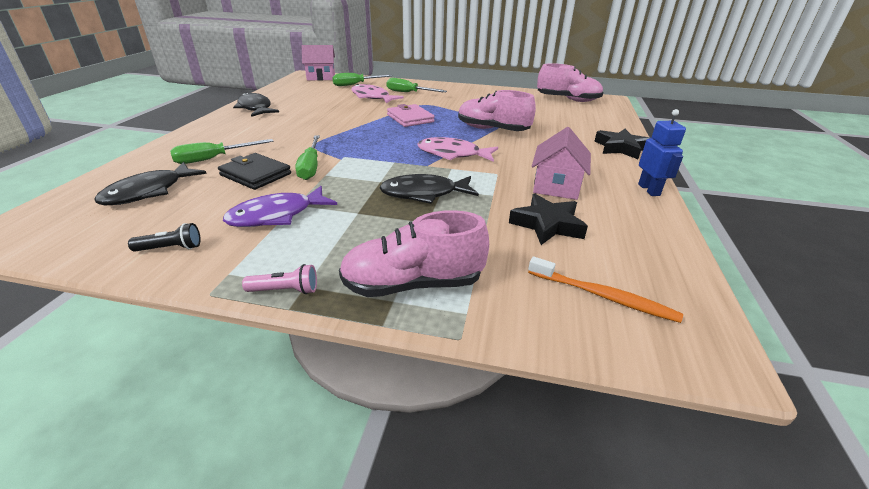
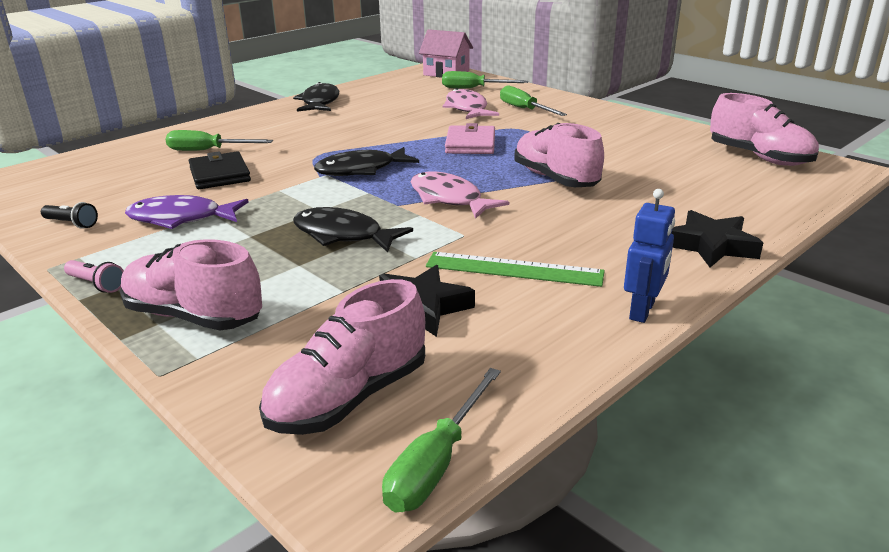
camera: 35 degrees right, 5 degrees down
(149, 192) = (120, 171): black fish -> black fish (361, 170)
(310, 167) = (278, 178): green screwdriver -> green screwdriver (437, 462)
(556, 186) = (514, 269): pink house -> green ruler
(603, 296) = (349, 398): orange toothbrush -> pink shoe

